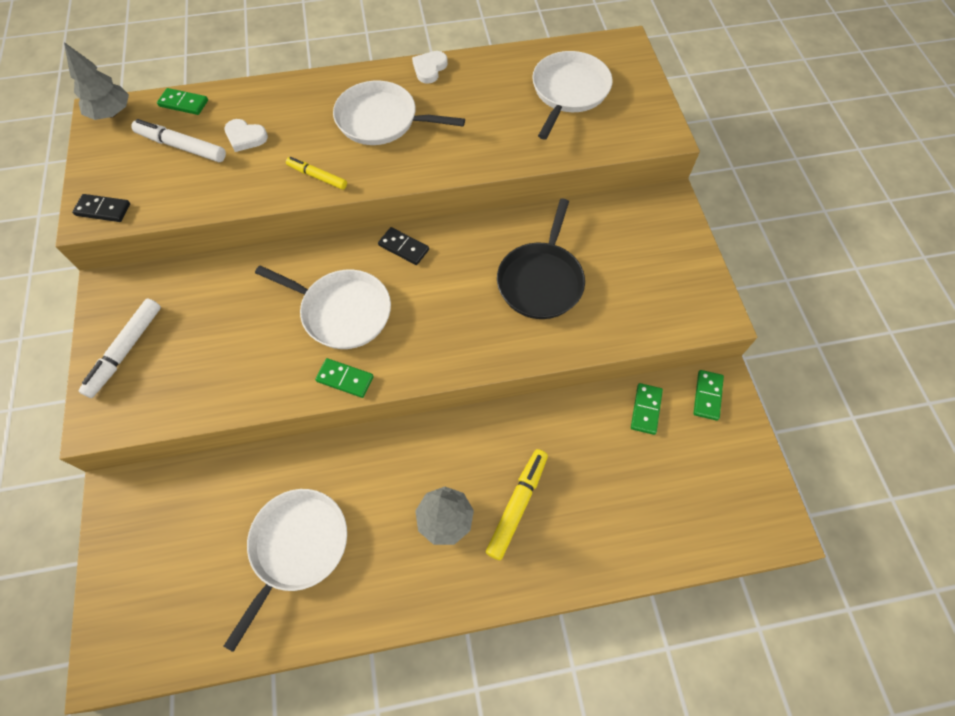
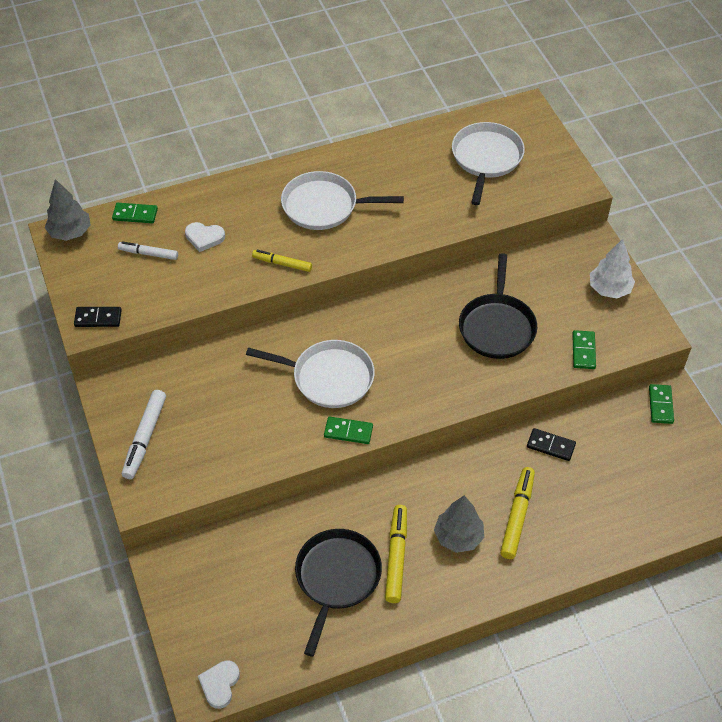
camera: 10 degrees left, 10 degrees down
(182, 146) = (148, 254): white marker -> white marker, size x0.65
(297, 547) = (336, 578): white pan -> black pan
(370, 532) = (396, 557): none -> yellow marker
(404, 247) = (367, 316): black domino -> black domino (551, 446)
(429, 68) = (354, 153): white heart -> white heart (220, 684)
(646, 409) = (610, 424): green domino -> green domino (583, 351)
(675, 255) = (609, 289): none -> white tree

